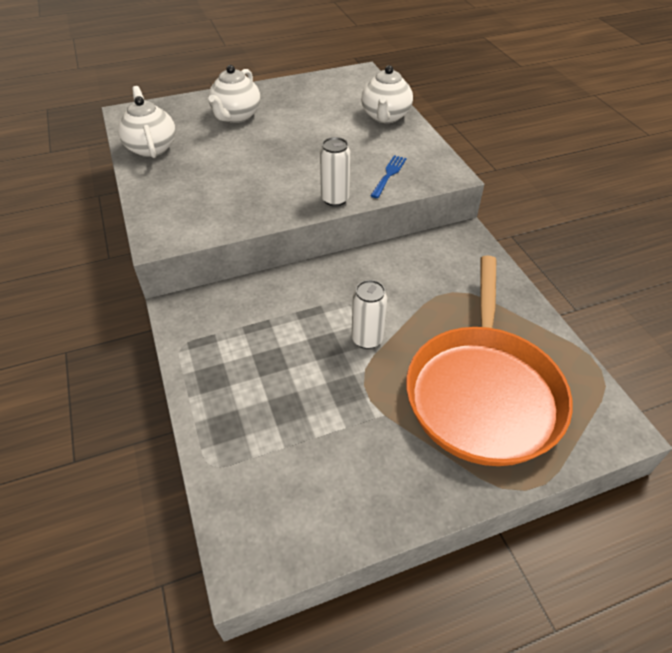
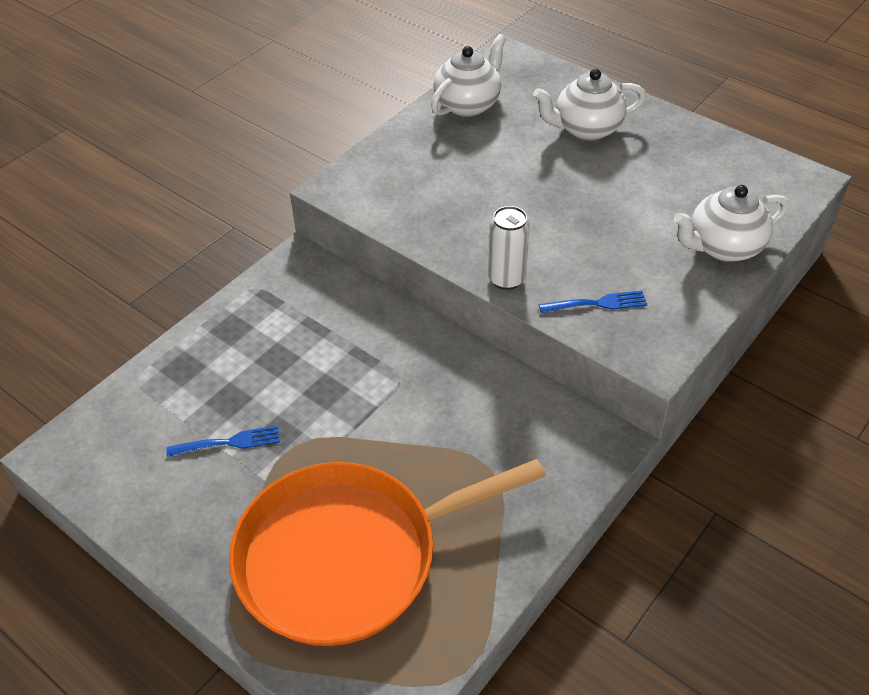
camera: 60 degrees right, 0 degrees up
(331, 424) = (229, 442): none -> blue fork
(367, 339) = (358, 421): white can -> none

